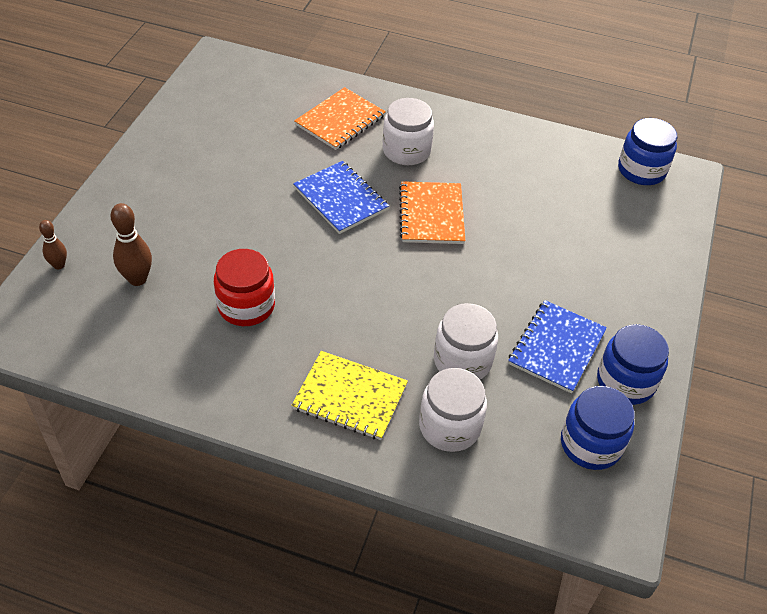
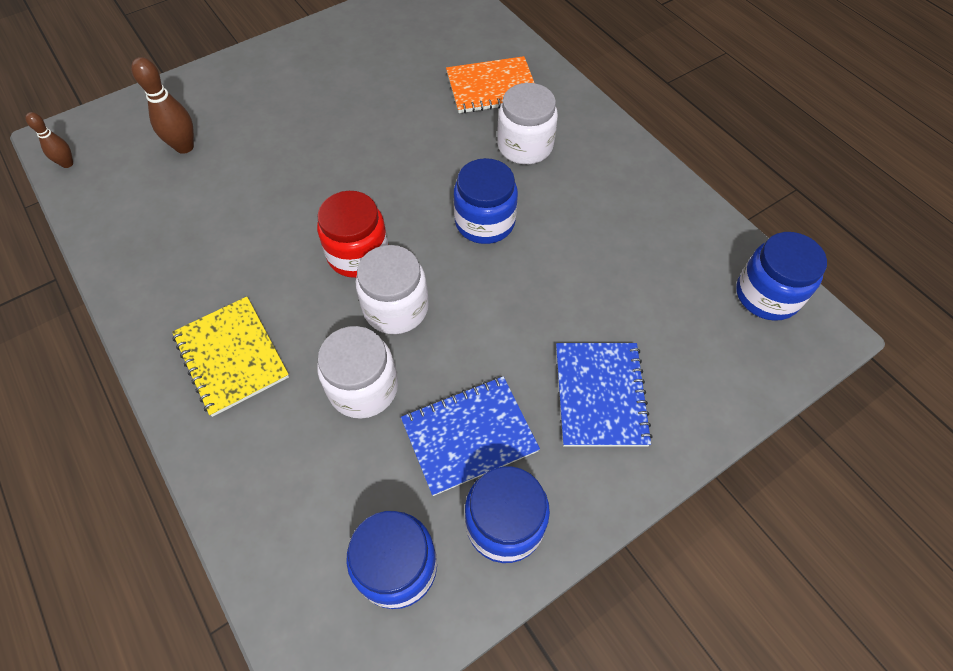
camera: 40 degrees right, 10 degrees up
(59, 265) = (144, 105): brown bowling pin -> brown bowling pin (67, 164)
(246, 306) = (238, 218): red jar -> red jar (358, 254)
(340, 199) = (416, 162): blue notebook -> blue notebook (600, 395)
(431, 214) = (485, 222): orange notebook -> blue jar
(449, 426) = (284, 446): white jar -> white jar (396, 308)

